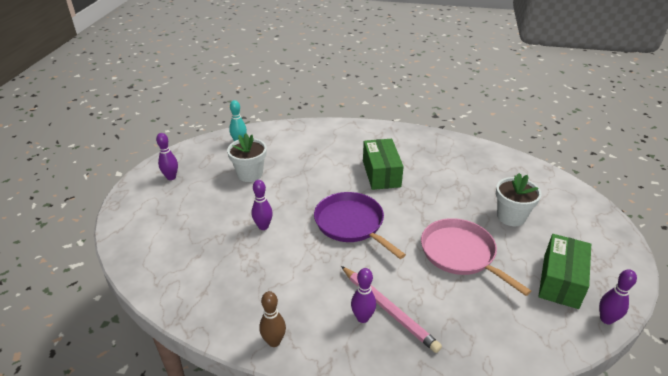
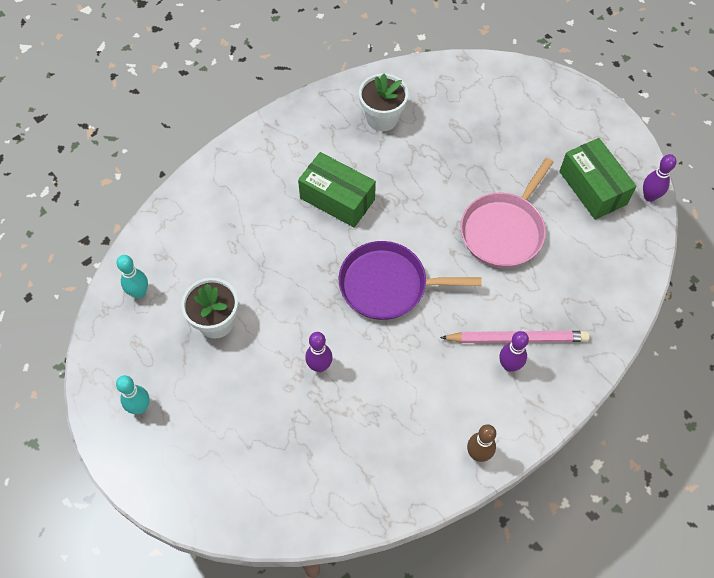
camera: 50 degrees left, 25 degrees up
(171, 177) = (140, 407): purple bowling pin -> turquoise bowling pin
(460, 254) = (504, 230): pink pan -> pink pan turned 60 degrees counterclockwise
(511, 217) = (496, 150): white flower pot -> white flower pot (382, 118)

